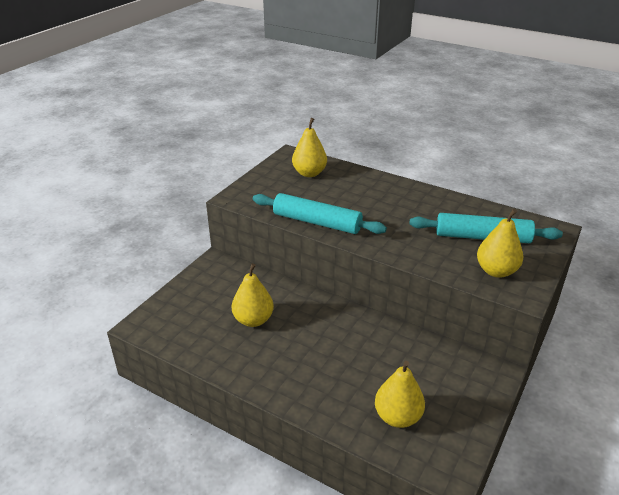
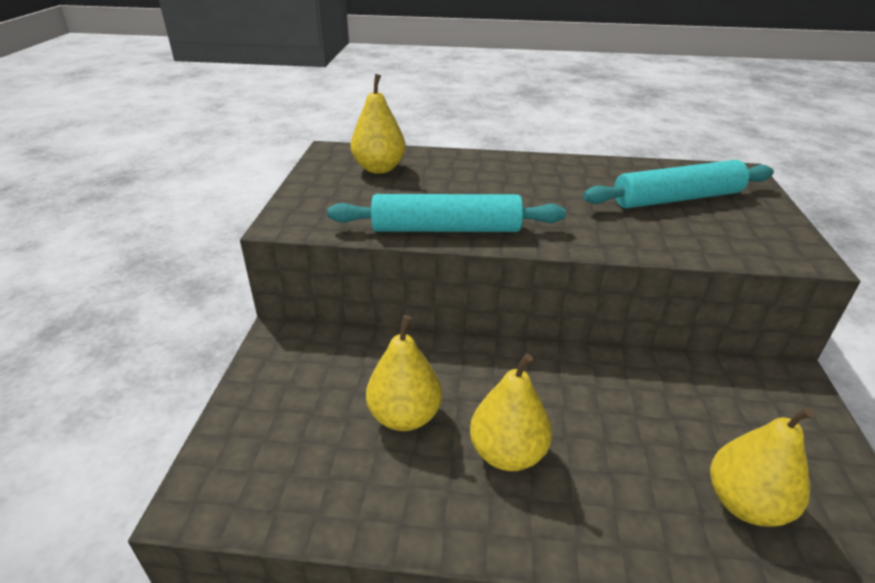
camera: 25 degrees left, 0 degrees up
(496, 271) = (740, 235): yellow pear -> yellow pear (507, 453)

